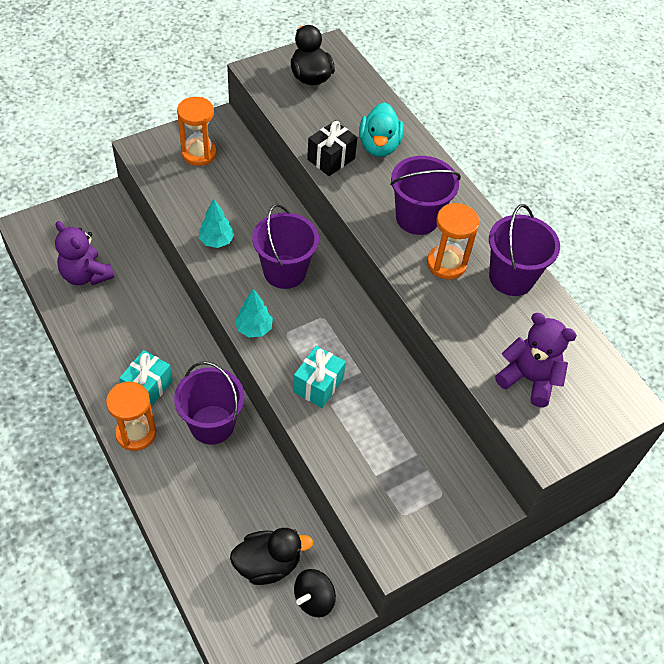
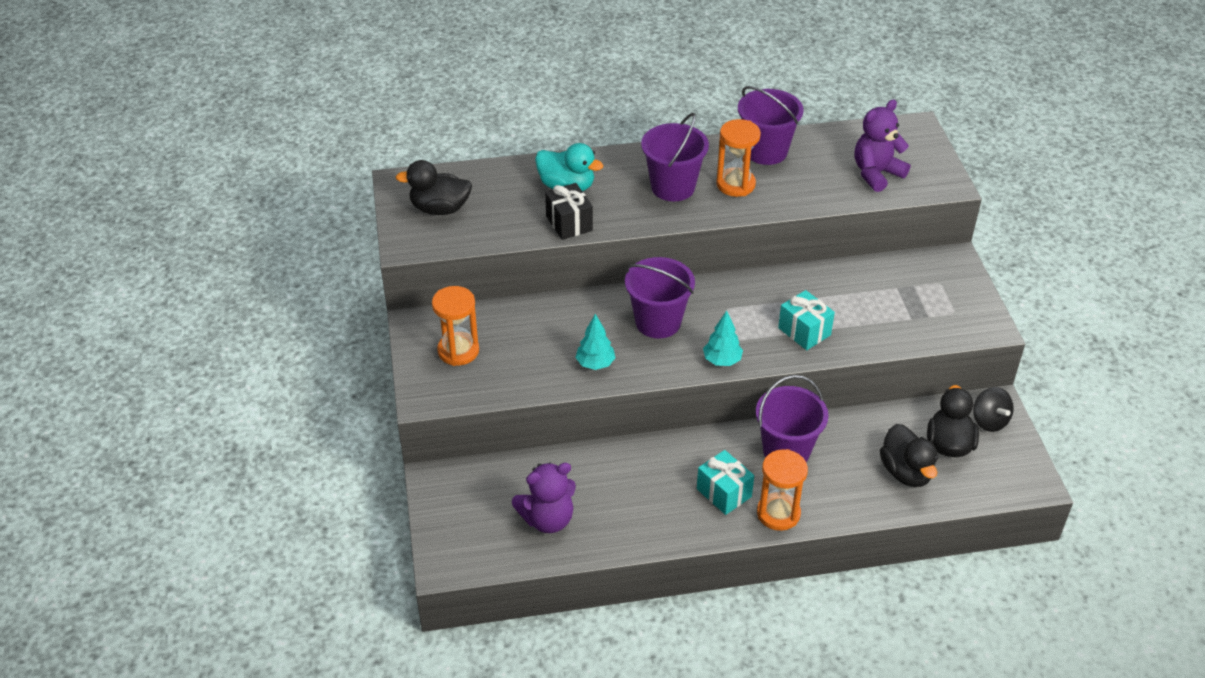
camera: 65 degrees left, 10 degrees down
(218, 531) = (906, 472): none -> black duck

